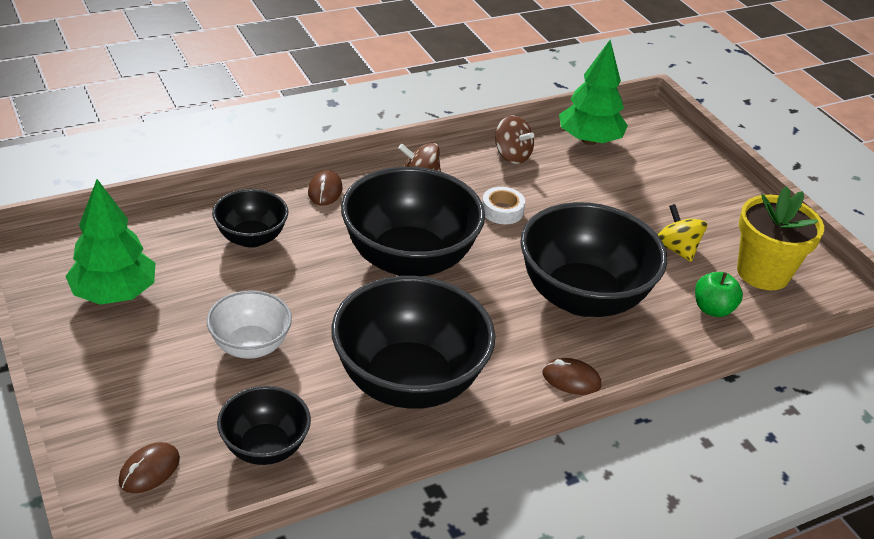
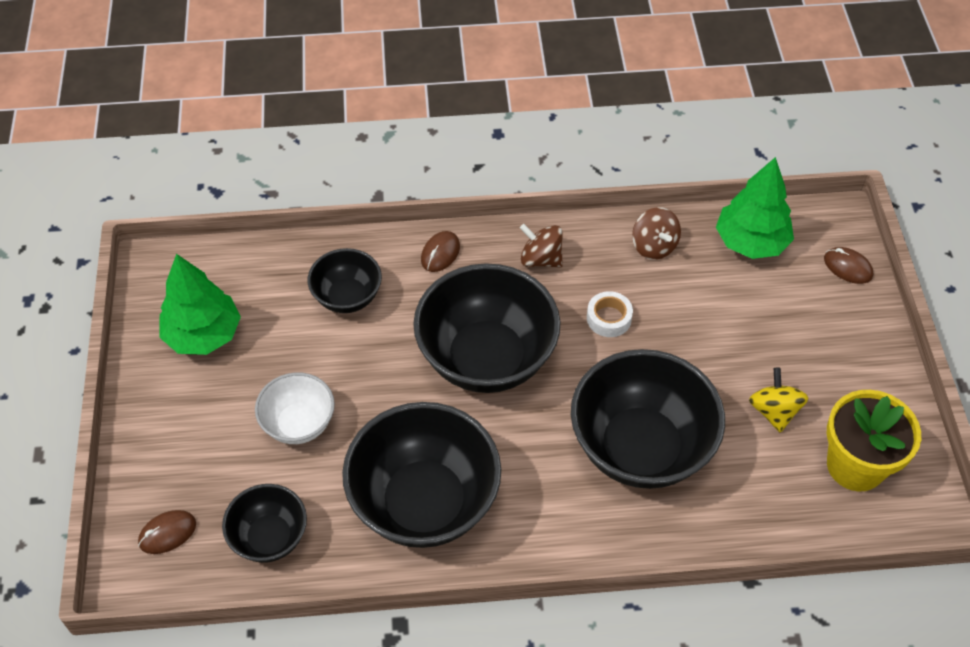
camera: 25 degrees right, 15 degrees up
(571, 379) = (581, 542): brown mouse -> brown mouse (847, 267)
(713, 309) = (773, 497): green apple -> none

